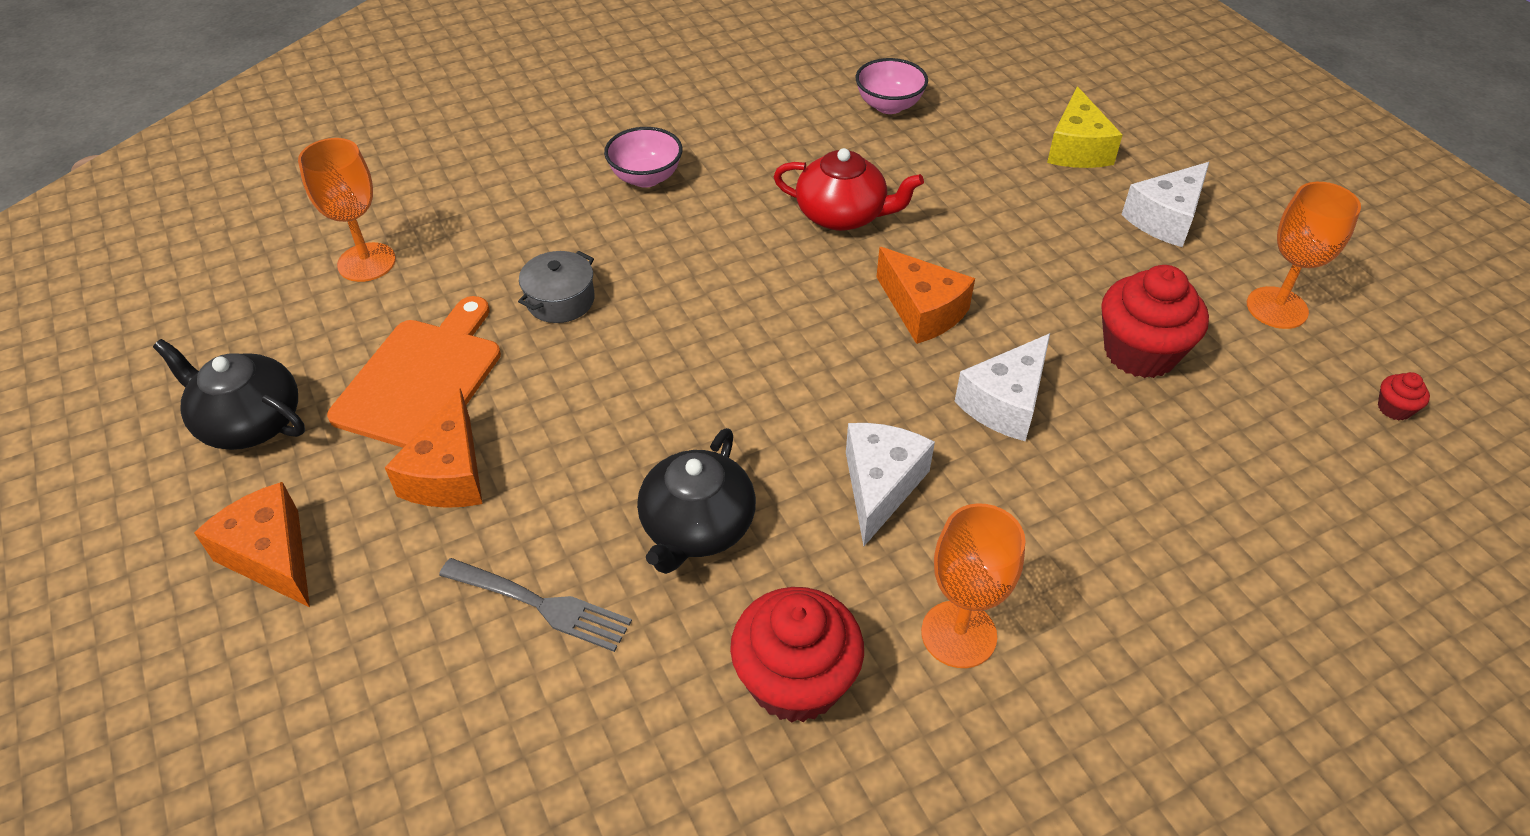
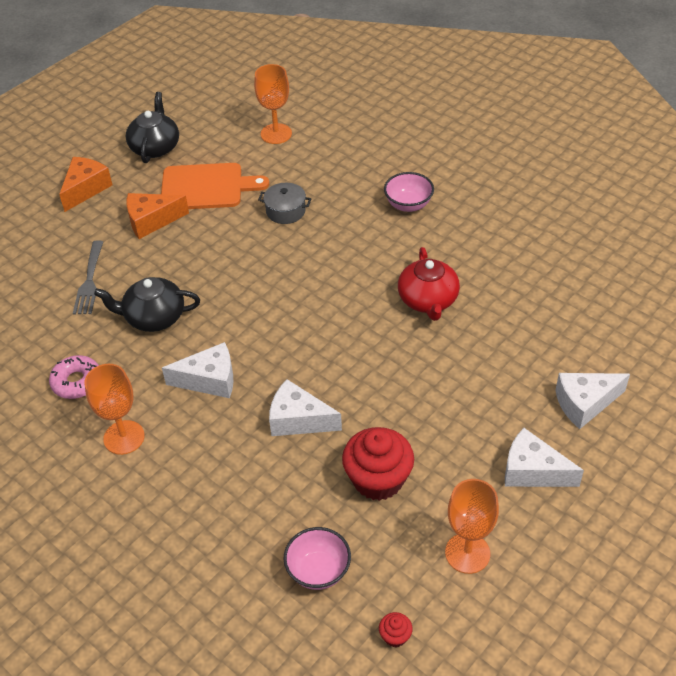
camera: 70 degrees right, 0 degrees up
(795, 681) = (77, 382): red cupcake -> pink donut
(889, 106) = (563, 289): pink bowl -> pink bowl (318, 571)
(922, 310) = (359, 362): orange cheese -> none
(1077, 149) = (585, 403): yellow cheese -> white cheese

